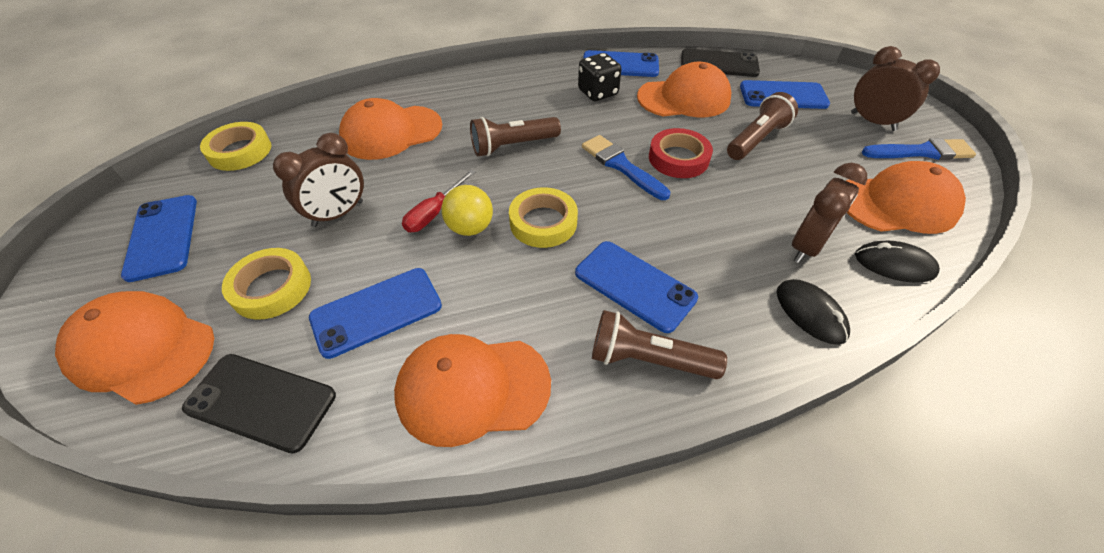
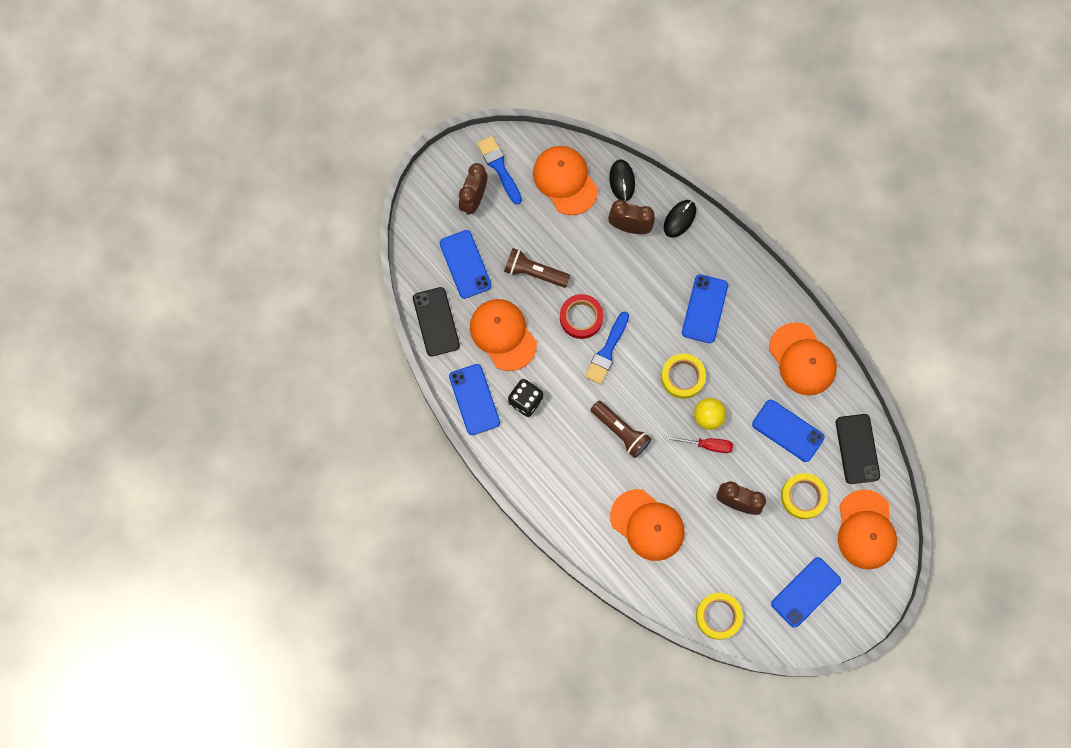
camera: 115 degrees left, 25 degrees up
(648, 359) = (747, 287): brown flashlight -> none

